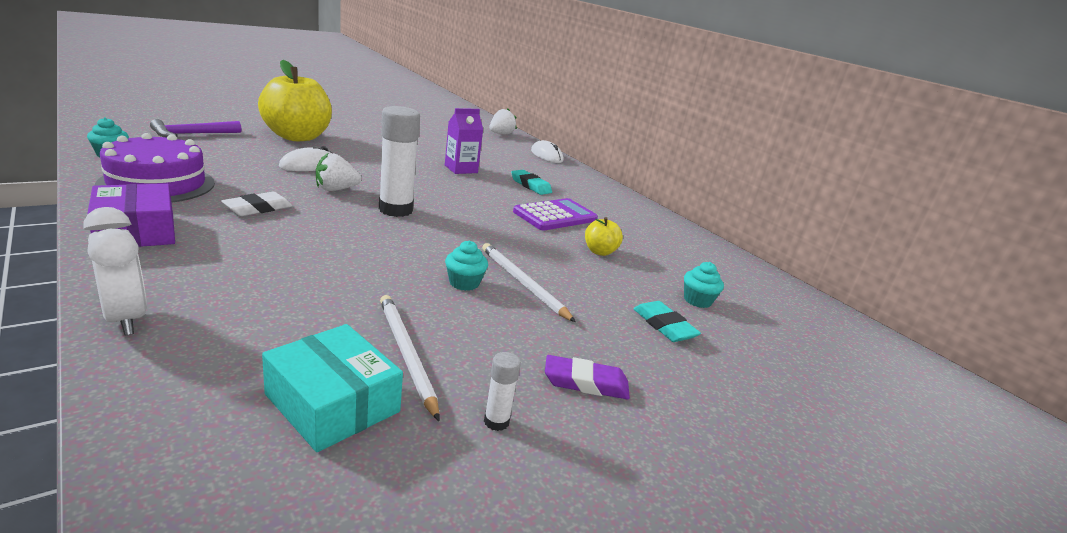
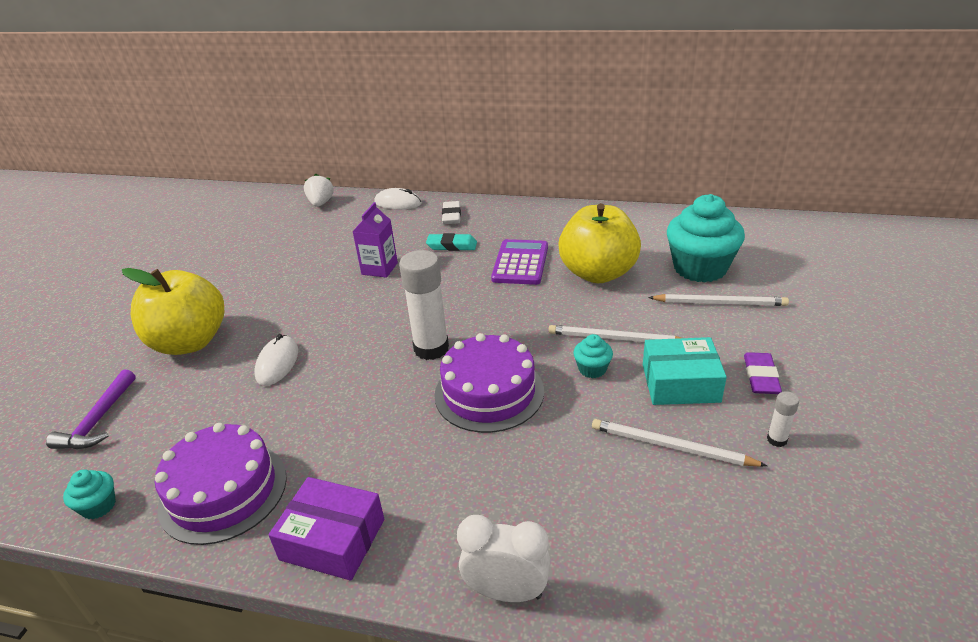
camera: 35 degrees left, 10 degrees up
(258, 208) = (351, 436): white eraser -> white eraser (451, 216)
(333, 403) = (708, 510): turquoise box -> turquoise box (680, 383)
(336, 189) = (353, 368): white strawberry -> none
(372, 245) = (489, 392): none -> purple cake
(585, 383) = (761, 377): purple eraser -> purple eraser turned 45 degrees counterclockwise
(599, 252) = (598, 273): yellow apple -> yellow apple, size x2.29
(664, 326) = (720, 303): turquoise eraser -> white pencil
(697, 300) = (700, 268): turquoise cupcake -> turquoise cupcake, size x2.25

